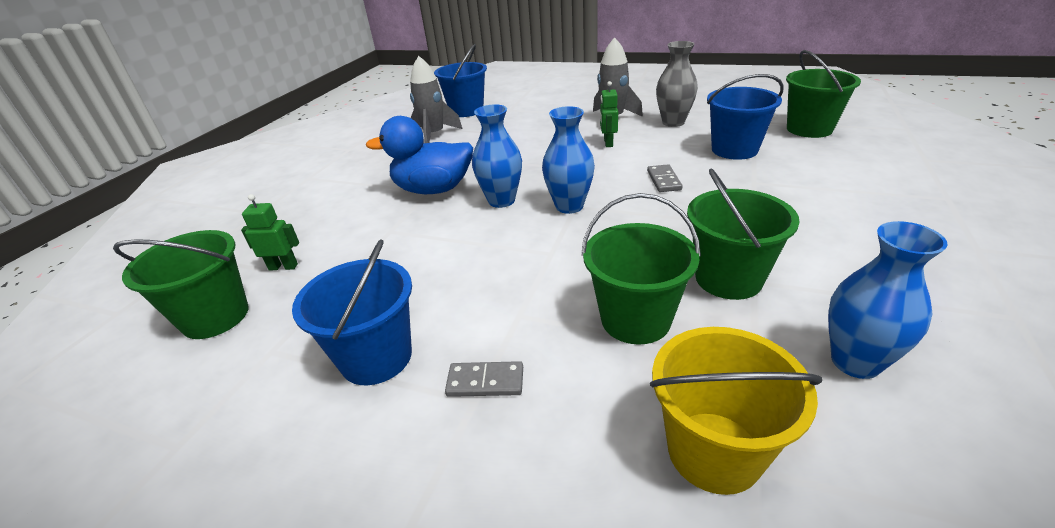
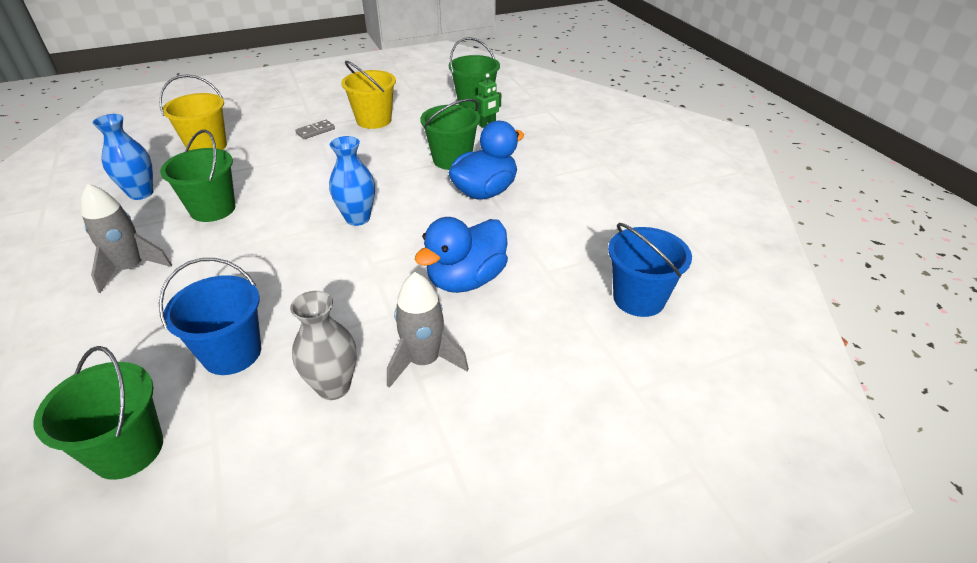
camera: 135 degrees right, 5 degrees up
(376, 357) = (374, 120): blue bucket -> yellow bucket
(434, 135) = (595, 243): grey rocket -> grey rocket (131, 268)
(501, 200) = (417, 203): blue vase -> none
(541, 141) = (466, 280): none -> blue duck
(608, 143) = (389, 307): green robot -> none
(635, 319) = (261, 172): green bucket -> green bucket (452, 160)
(664, 180) = (293, 274): grey domino -> none

